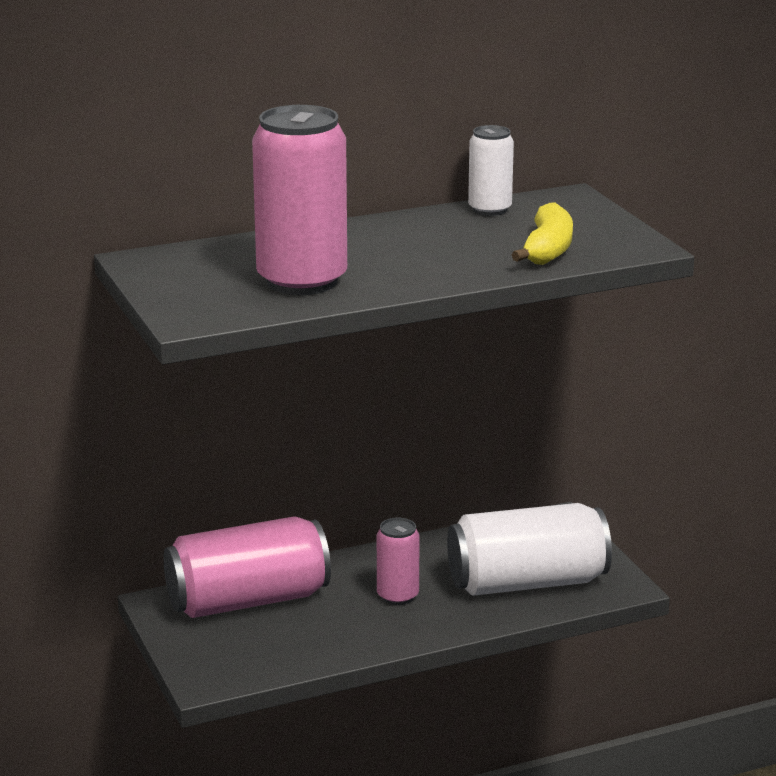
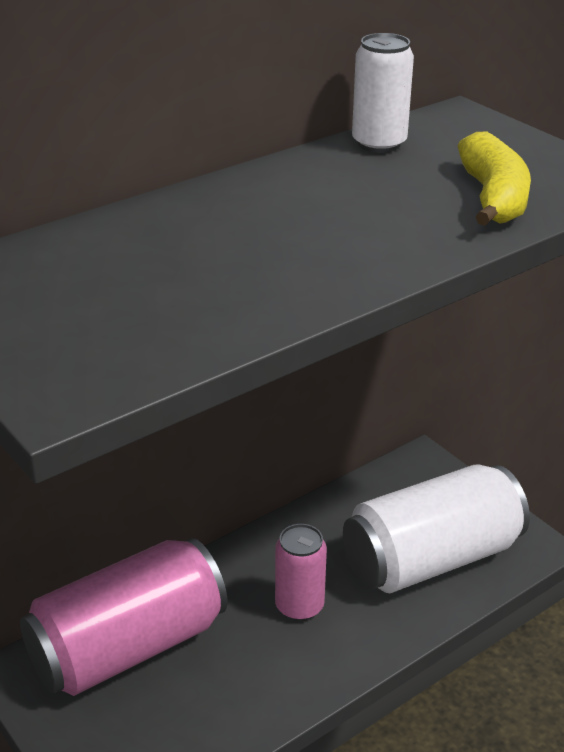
camera: 15 degrees left, 10 degrees up
(302, 281) = (201, 291): pink can -> none

